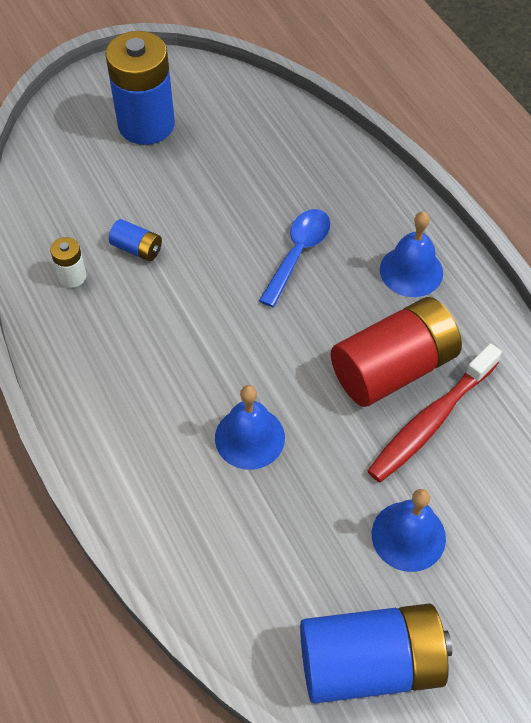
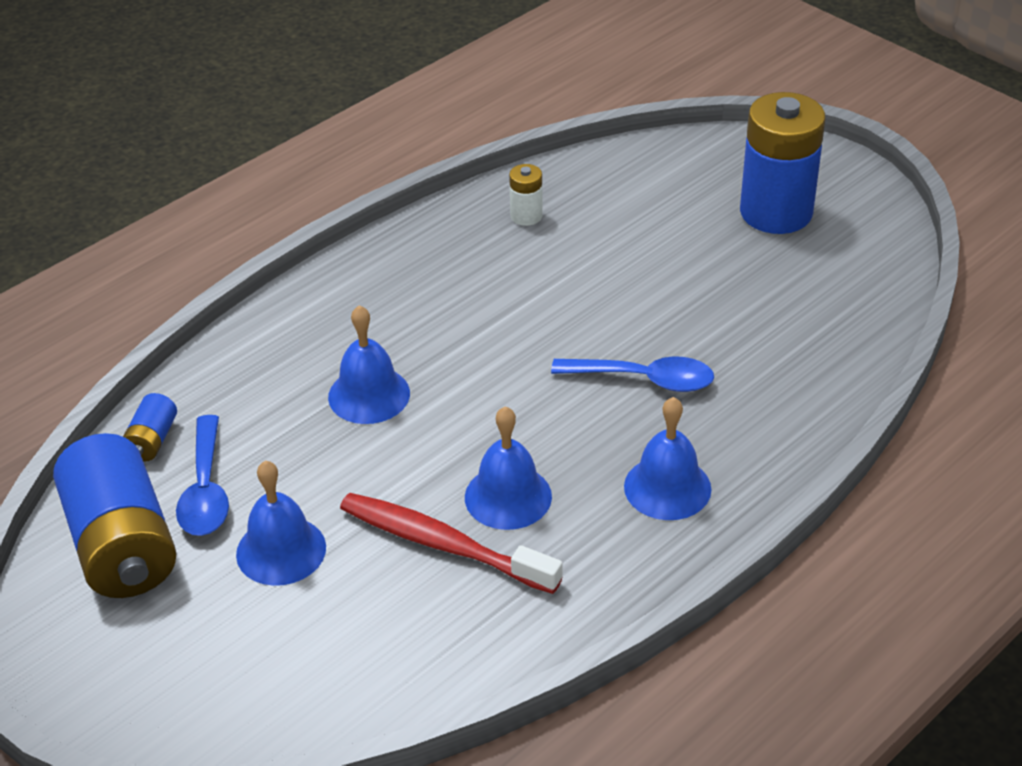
camera: 75 degrees right, 15 degrees down
(137, 248) = (586, 251): blue battery -> blue battery (152, 440)
(324, 584) = (205, 490): none -> blue spoon
(393, 368) = (508, 496): red battery -> blue bell

